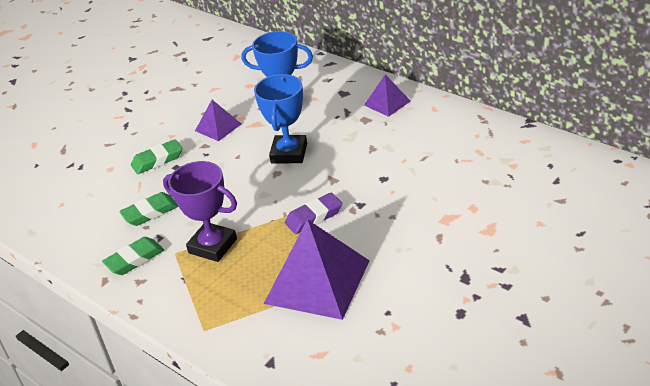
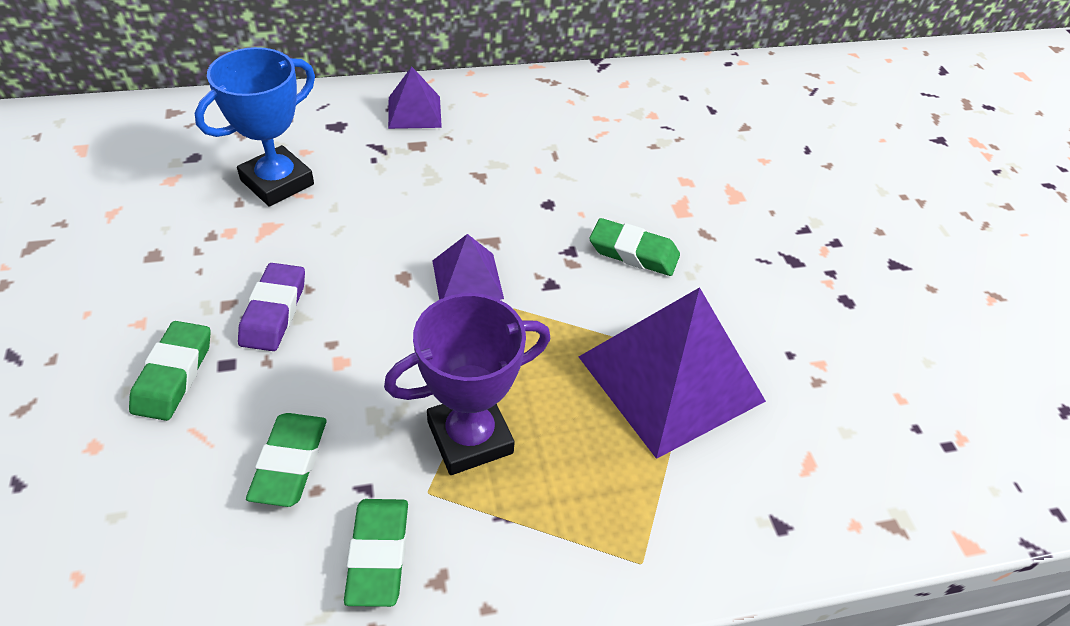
camera: 60 degrees left, 10 degrees up
(218, 127) = (210, 265): purple pyramid -> purple pyramid (467, 279)
(289, 153) = (381, 241): blue trophy -> none
(314, 217) = (542, 302): purple eraser -> purple eraser (274, 311)
(387, 223) = (633, 252): none -> green eraser

